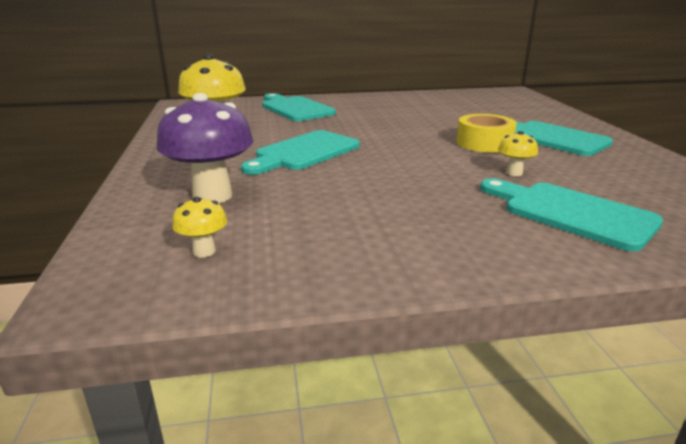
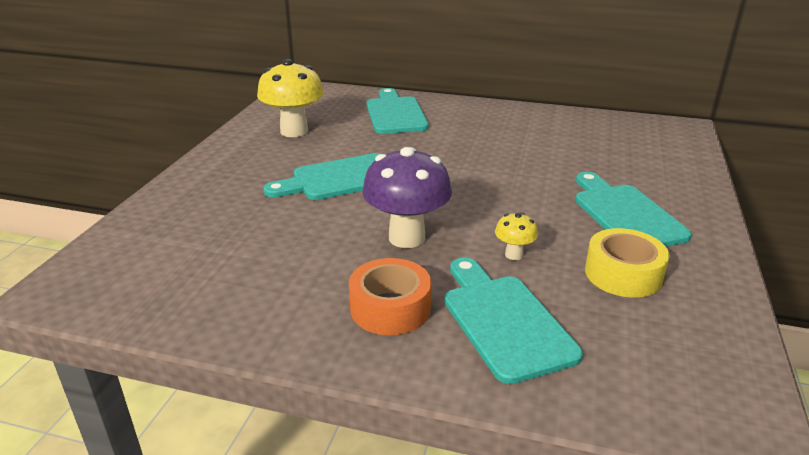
camera: 25 degrees right, 5 degrees up
(204, 251) = (157, 272): yellow mushroom -> none
(212, 196) = (215, 214): purple mushroom -> purple mushroom (406, 237)
(473, 225) = (390, 308): none -> orange tape
(484, 143) = (535, 205): yellow tape -> yellow tape (623, 274)

